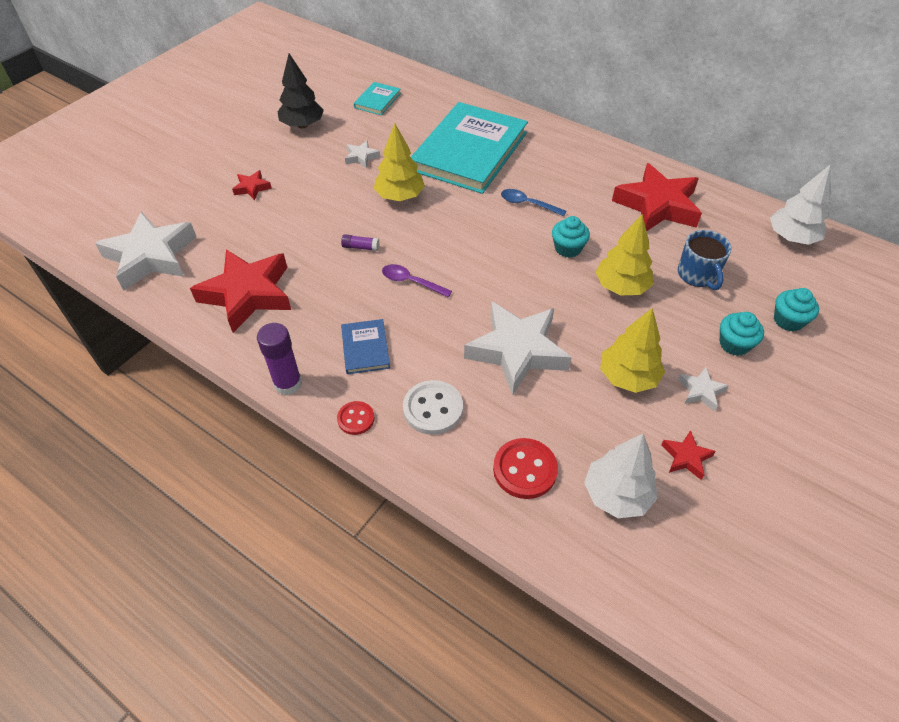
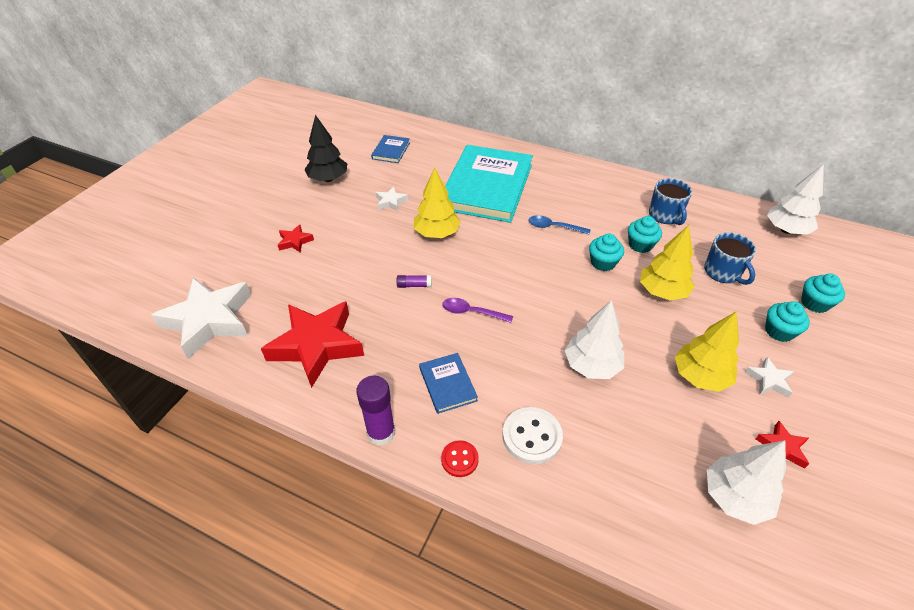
camera: 10 degrees left, 5 degrees down
(377, 100) = (391, 151): turquoise book -> blue book
(517, 351) = (591, 366): white star -> white tree
(525, 469) = (640, 486): red button -> none
(616, 234) = (640, 245): none -> turquoise cupcake
(657, 205) = (665, 215): red star -> blue mug

